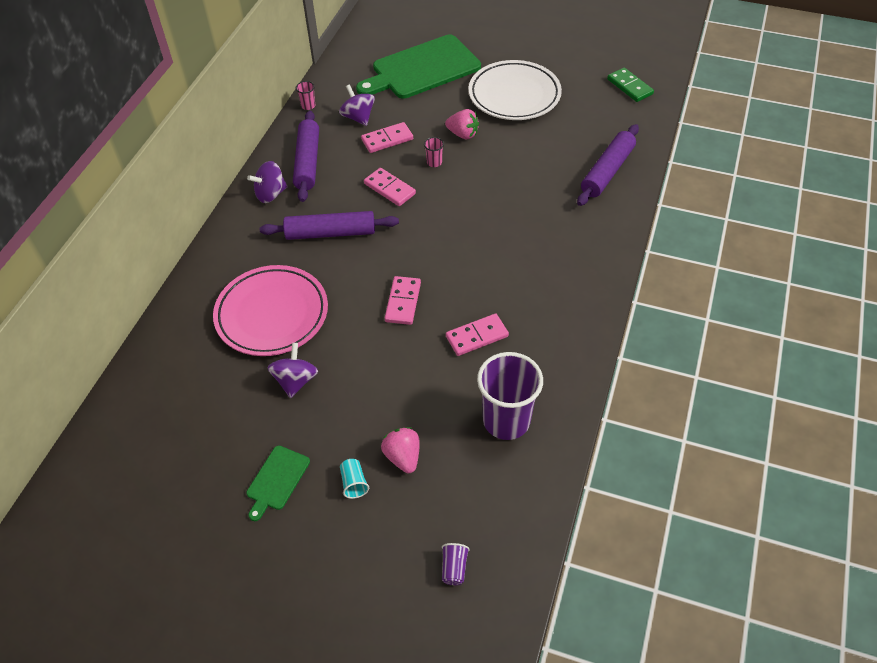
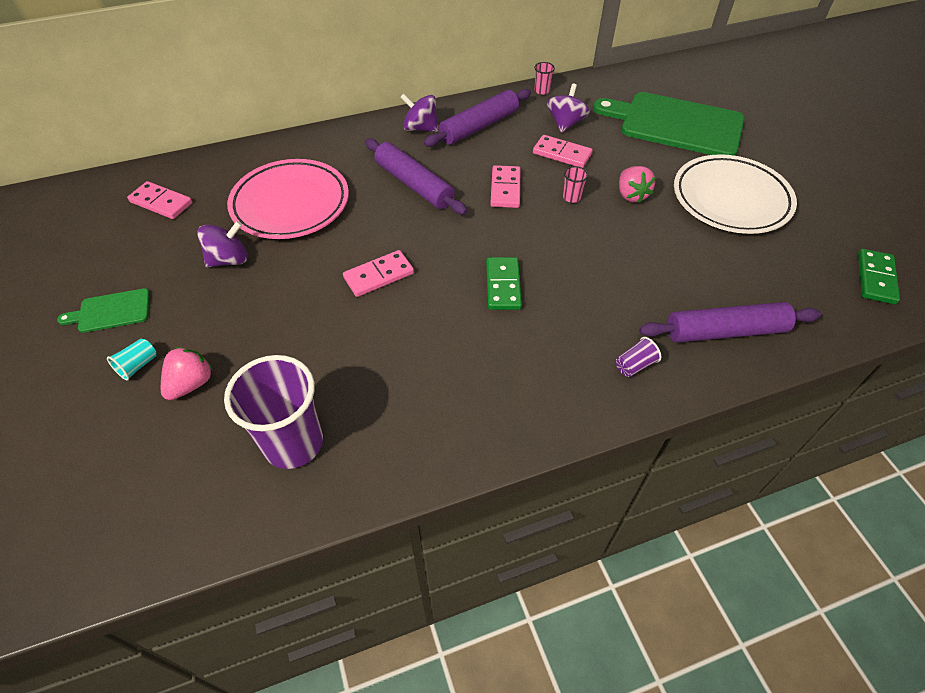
camera: 50 degrees right, 0 degrees up
(454, 568) = (74, 507): purple cup -> purple cup (634, 365)
(476, 244) = (503, 285): none -> green domino
(477, 336) = (384, 354): pink domino -> pink domino (161, 202)

